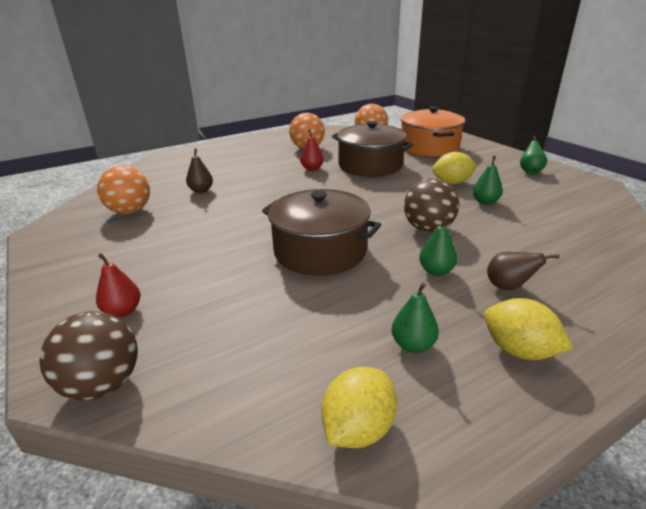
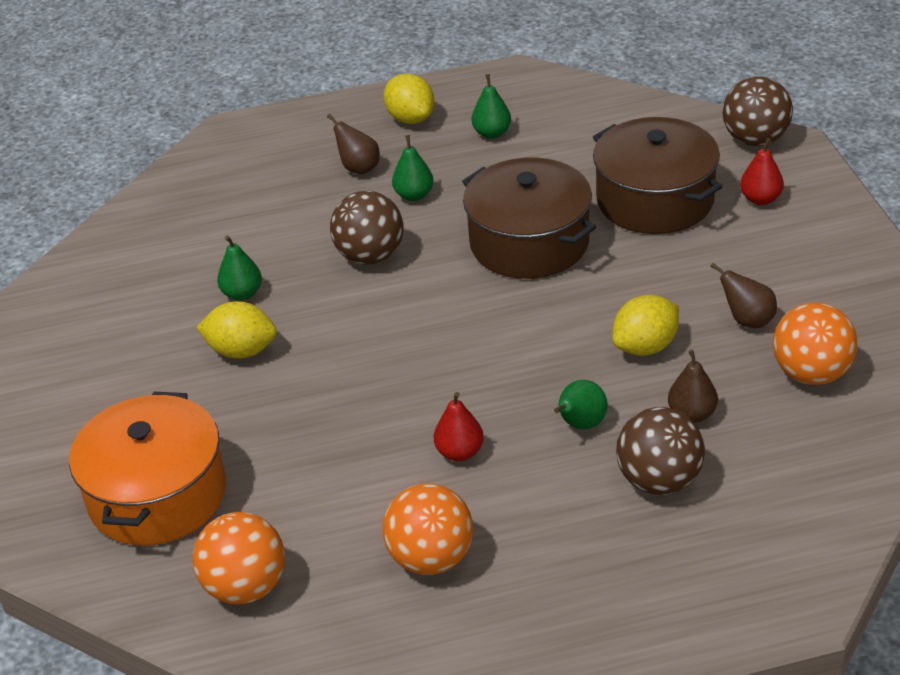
camera: 160 degrees left, 10 degrees up
(161, 229) = (747, 320): none -> brown pear
(218, 172) = (659, 480): none -> brown ball
(358, 429) = (564, 93): yellow lemon -> yellow lemon (645, 347)
(370, 165) = (337, 441): brown pot -> brown pot (655, 200)
(530, 171) = (78, 358): green pear -> green pear (580, 424)

